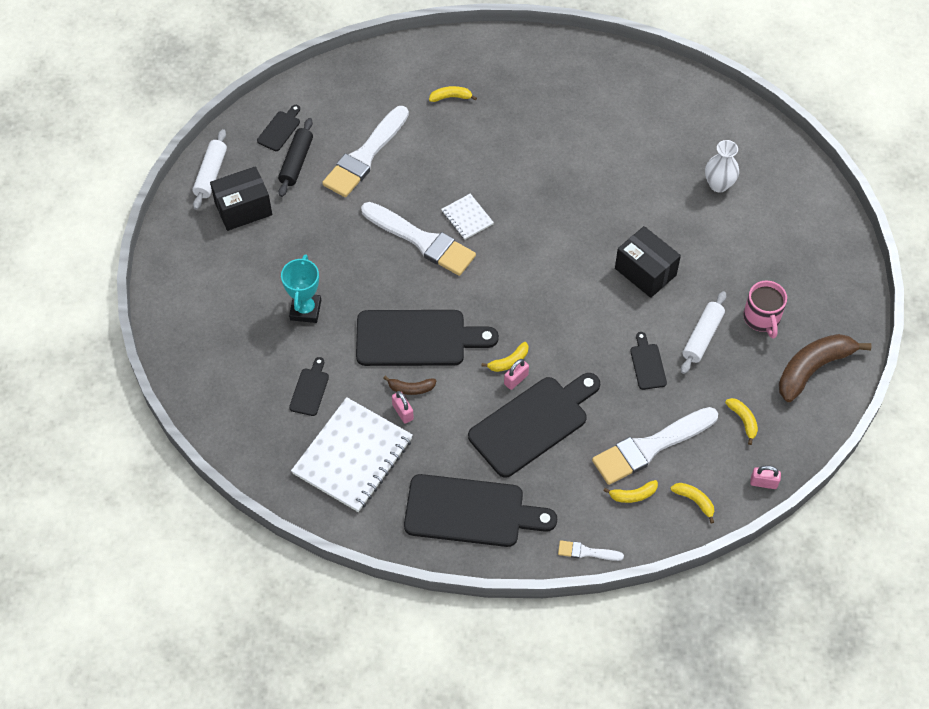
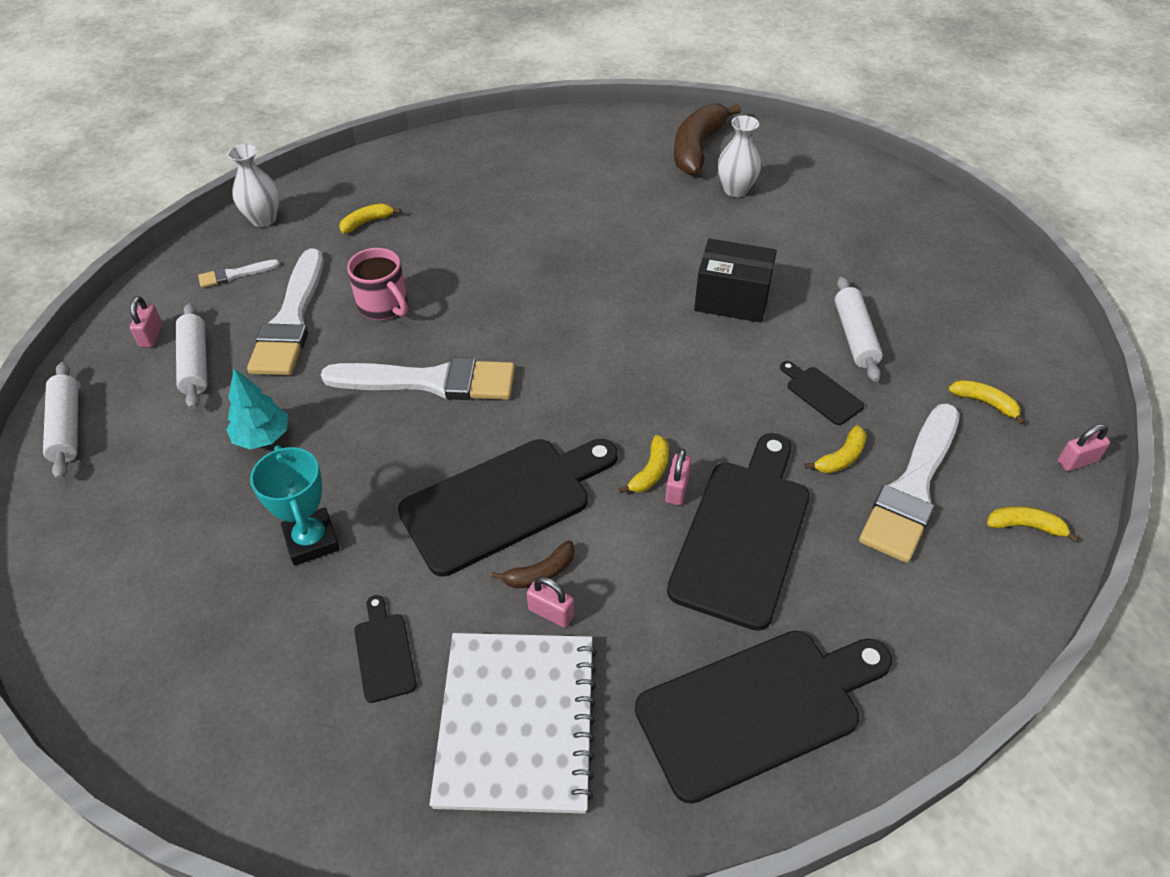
camera: 30 degrees left, 10 degrees down
(243, 209) = (141, 450): black box -> none
(280, 129) = (151, 336): black cutting board -> pink padlock
(296, 162) = (195, 363): black rolling pin -> white rolling pin
(310, 232) = (262, 437): none -> turquoise tree
(387, 64) = (264, 219): none -> white vase
(467, 217) = (472, 332): white notebook -> none
(586, 552) = (961, 675): white brush -> white brush (234, 274)
(633, 495) = (947, 560): yellow banana -> yellow banana (841, 458)
(762, 318) = (899, 290): pink mug -> pink mug (384, 306)
(813, 368) = (999, 314): brown banana -> brown banana (697, 148)

